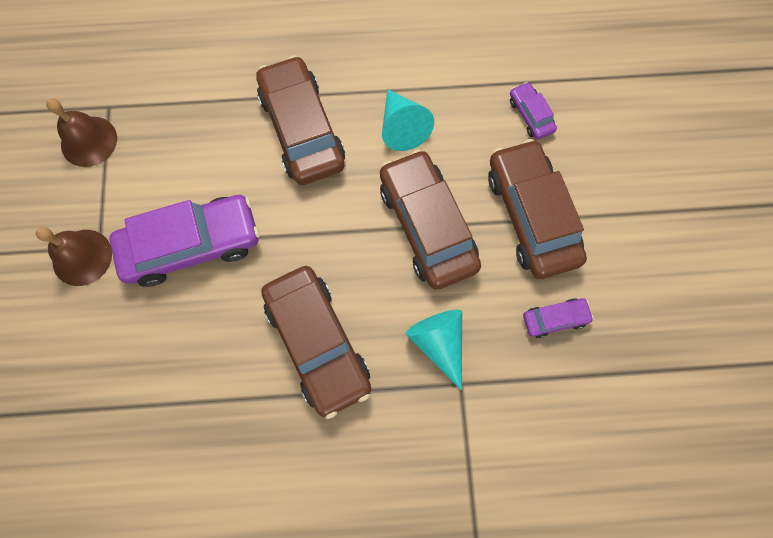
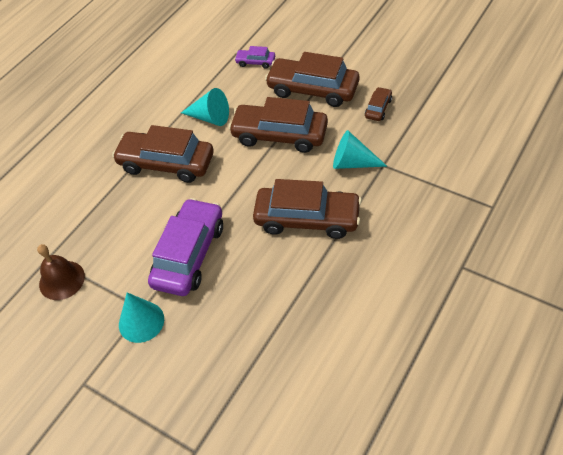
camera: 50 degrees left, 20 degrees down
(82, 257) = (141, 321): brown bell -> turquoise cone
(555, 319) = (378, 108): purple car -> brown car

